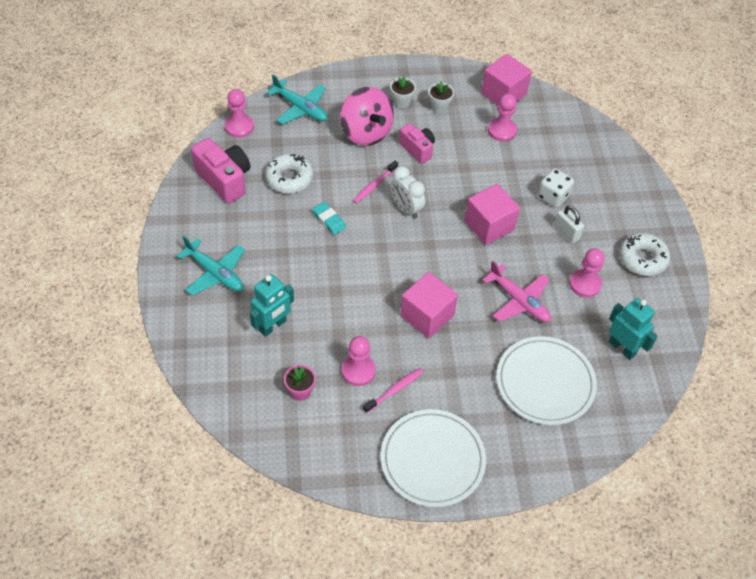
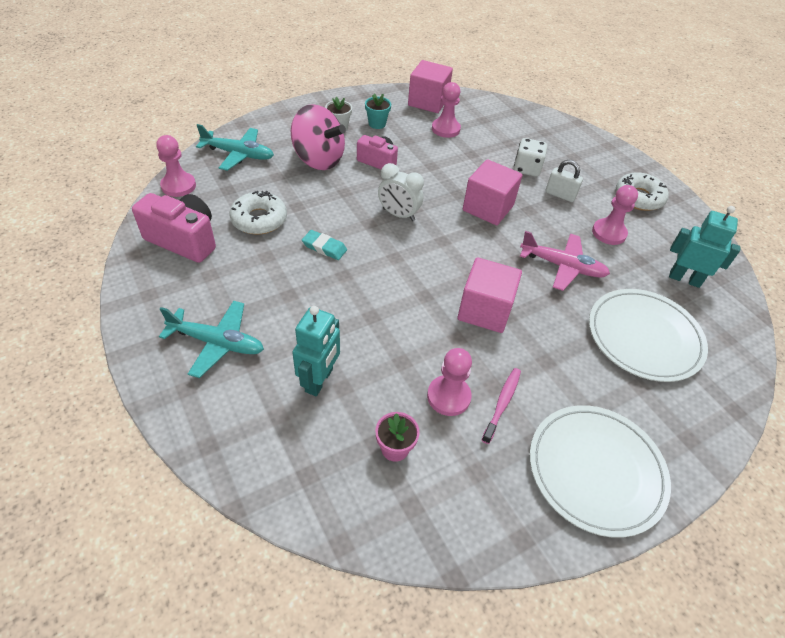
camera: 25 degrees left, 5 degrees down
(374, 185) = (354, 203): pink toothbrush -> none
(439, 107) = (377, 124): white flower pot -> turquoise flower pot

